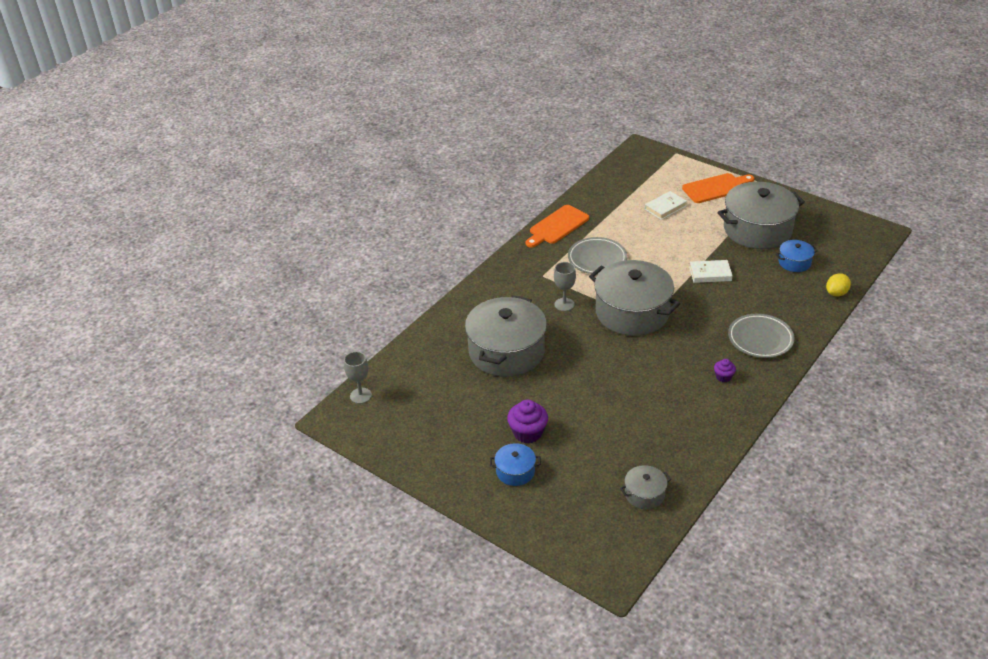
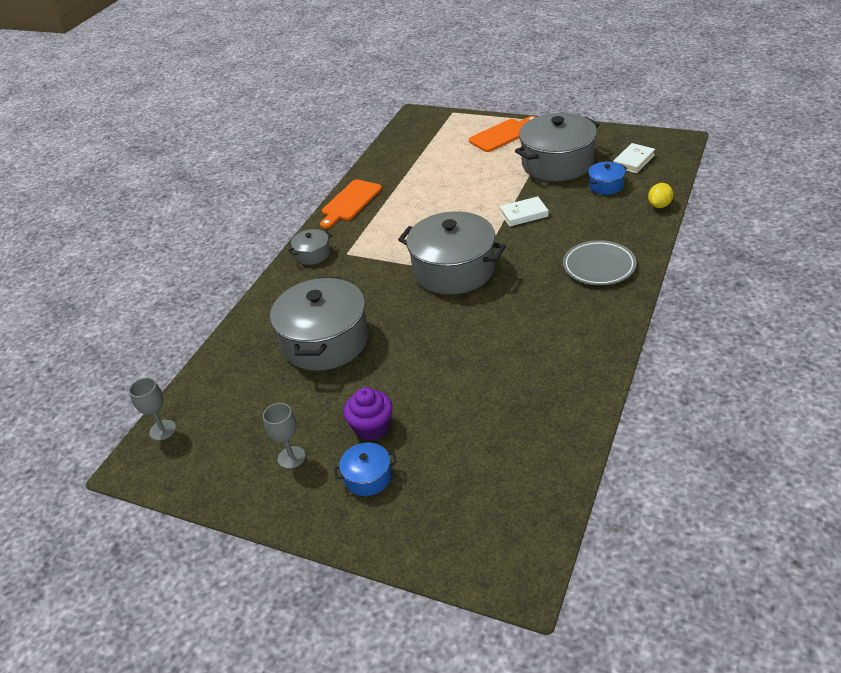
camera: 10 degrees left, 0 degrees up
(564, 304) = (377, 277): grey goblet -> grey goblet (291, 457)
(597, 259) = (401, 225): grey plate -> none
(644, 494) = (529, 467): grey pot -> grey pot (313, 254)
(665, 207) = (457, 162): white book -> white book (633, 161)
(723, 377) = (574, 314): purple cupcake -> none

